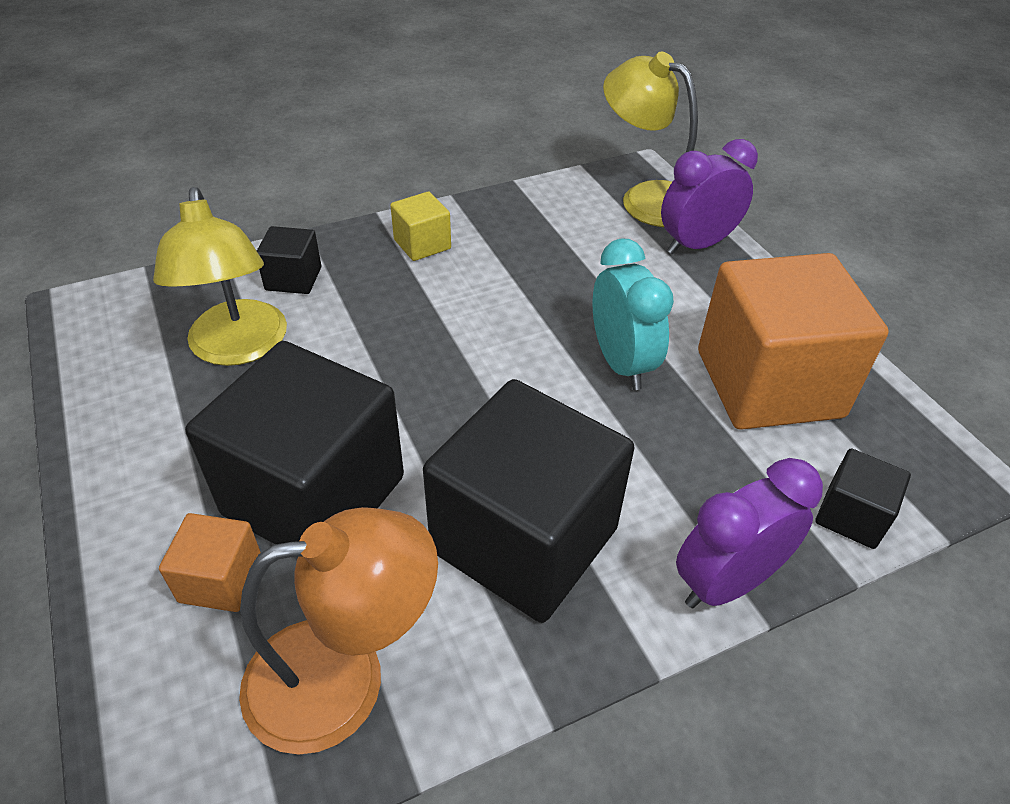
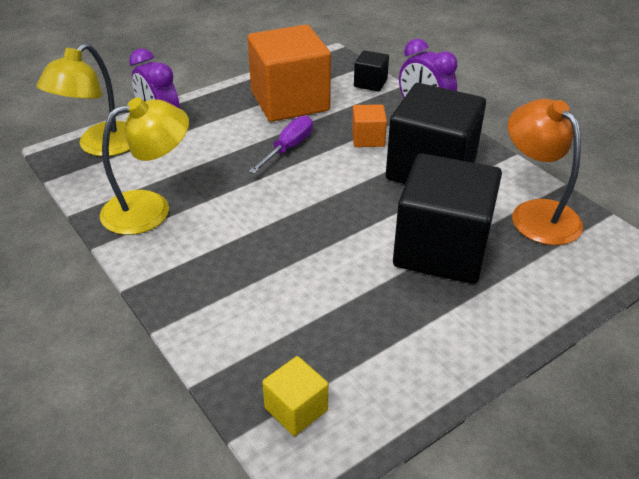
camera: 100 degrees left, 5 degrees down
(221, 580) = (515, 271): orange cube -> orange cube (368, 138)
(239, 348) = (326, 326): yellow lamp -> yellow lamp (150, 208)
(293, 279) = (231, 318): black cube -> none
(422, 244) = (172, 251): yellow cube -> yellow cube (296, 409)
(621, 363) = (288, 148): turquoise clock -> purple screwdriver

